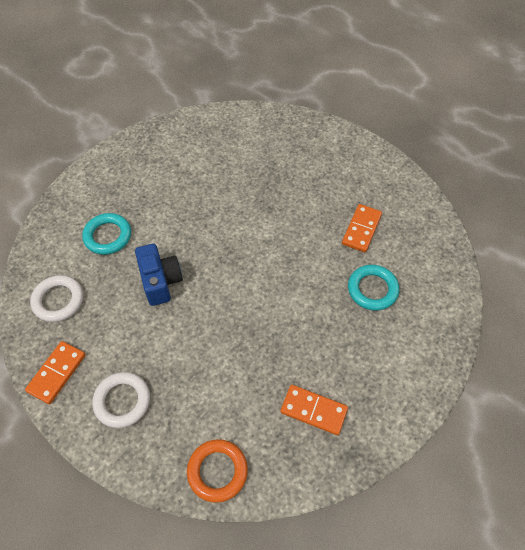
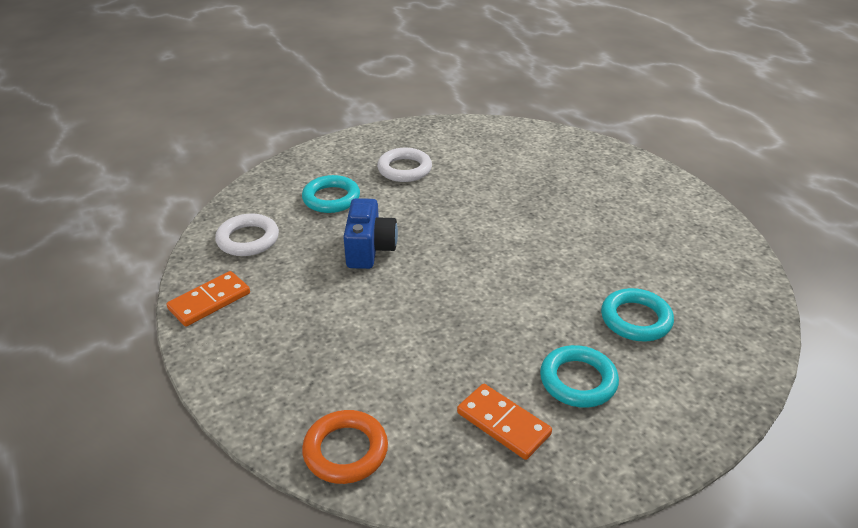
camera: 20 degrees right, 20 degrees down
(122, 401) = (267, 346): white ring -> white ring (404, 169)
(350, 357) = (578, 380): none -> turquoise ring
(361, 229) = (642, 258): orange domino -> none

